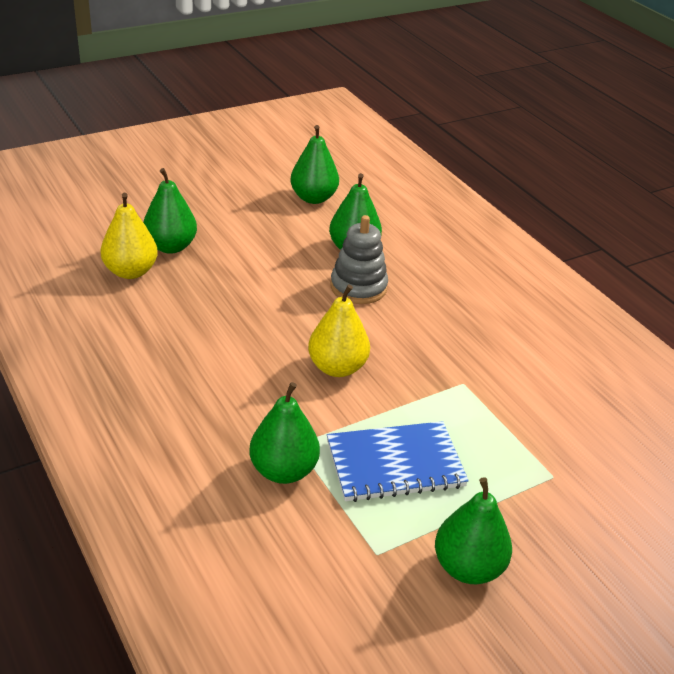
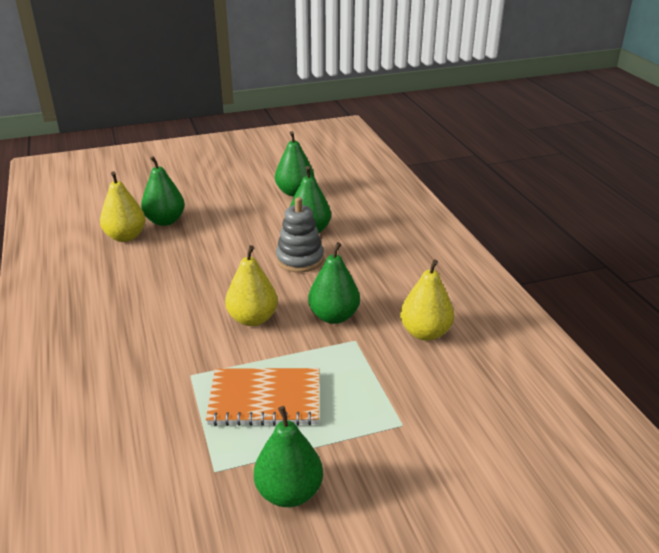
camera: 15 degrees right, 5 degrees down
(283, 470) = (169, 394): green pear -> green pear (334, 316)
(395, 464) = (265, 399): blue notebook -> orange notebook
(535, 367) = (425, 333): none -> yellow pear

